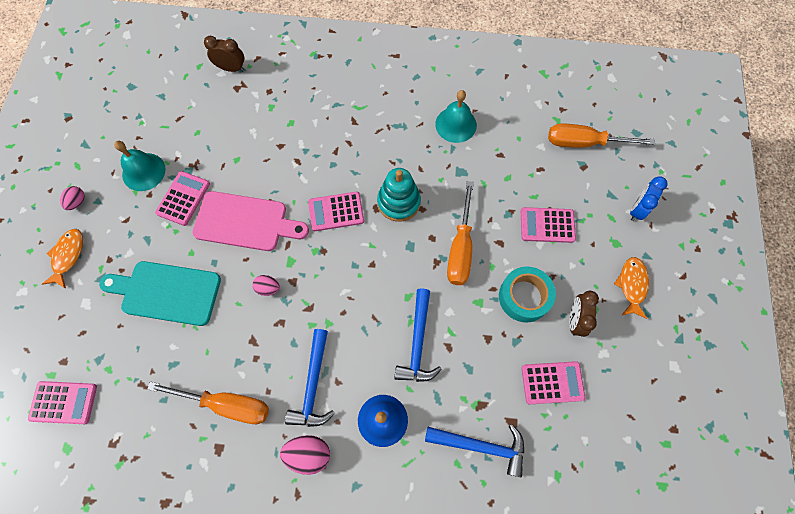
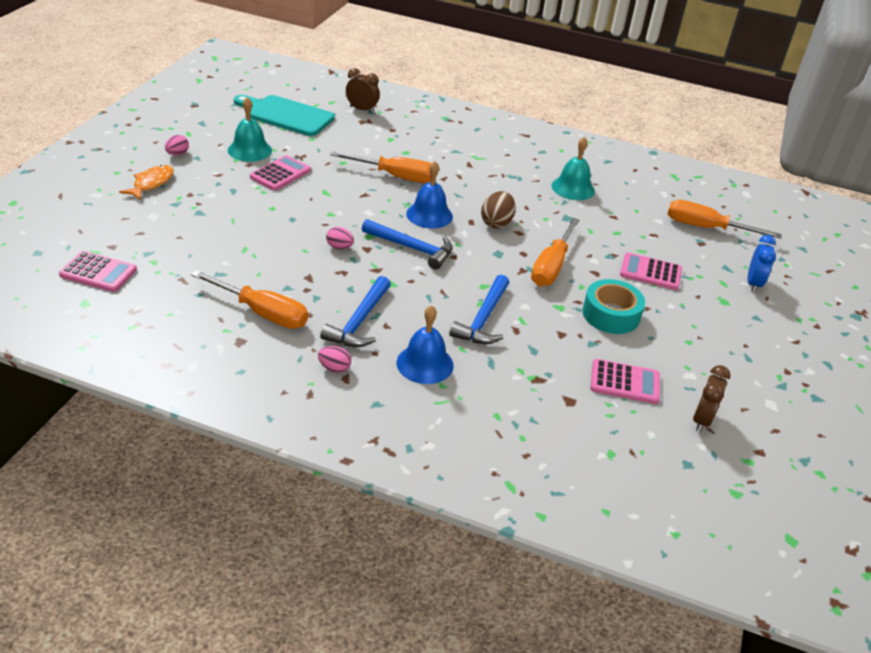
camera: 10 degrees right, 30 degrees down
(167, 292) = (236, 227): turquoise cutting board -> turquoise cutting board (286, 115)
(245, 222) = (335, 201): pink cutting board -> none
(291, 164) = (396, 177): none -> orange screwdriver
(308, 454) = (334, 368): pink egg -> pink egg, size x0.63
(336, 212) = (429, 215): pink calculator -> blue bell
(398, 202) = (496, 223): turquoise stacking toy -> brown egg
(481, 446) = (529, 409): blue hammer -> blue hammer (412, 248)
(575, 320) = (663, 343): brown clock -> brown clock (701, 420)
(632, 285) = (735, 334): orange fish -> none
(637, 209) = (753, 283): blue clock -> blue clock turned 150 degrees clockwise

